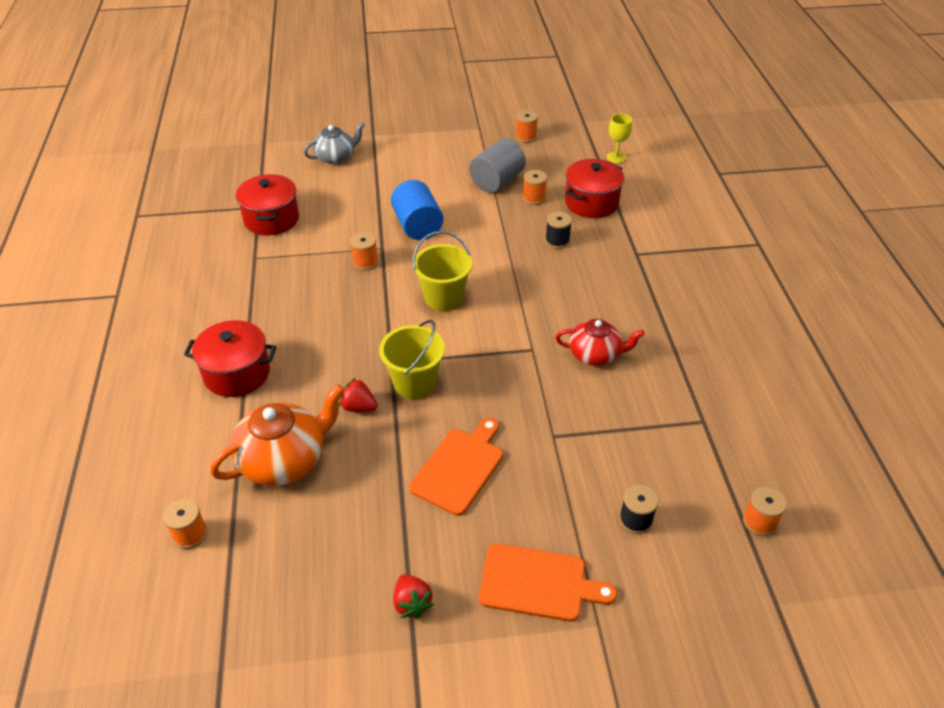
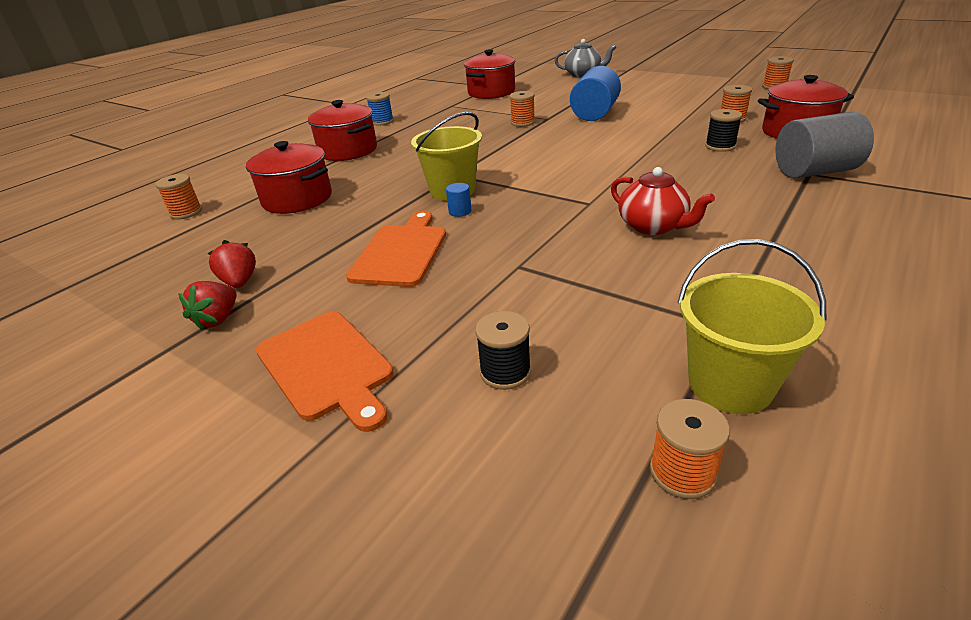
camera: 45 degrees right, 10 degrees down
(209, 313) = (382, 122): none -> blue spool
(284, 460) = (297, 199): orange teapot -> red pot
(358, 407) = (390, 190): red strawberry -> red strawberry (240, 282)
(443, 297) = (555, 153): yellow bucket -> yellow bucket (730, 384)
(450, 404) = (460, 211): none -> blue cylinder
(460, 468) = (401, 252): orange cutting board -> orange cutting board turned 60 degrees counterclockwise
(497, 181) = (706, 104): grey cylinder -> grey cylinder (814, 172)
(616, 157) = (869, 111): yellow goblet -> none

